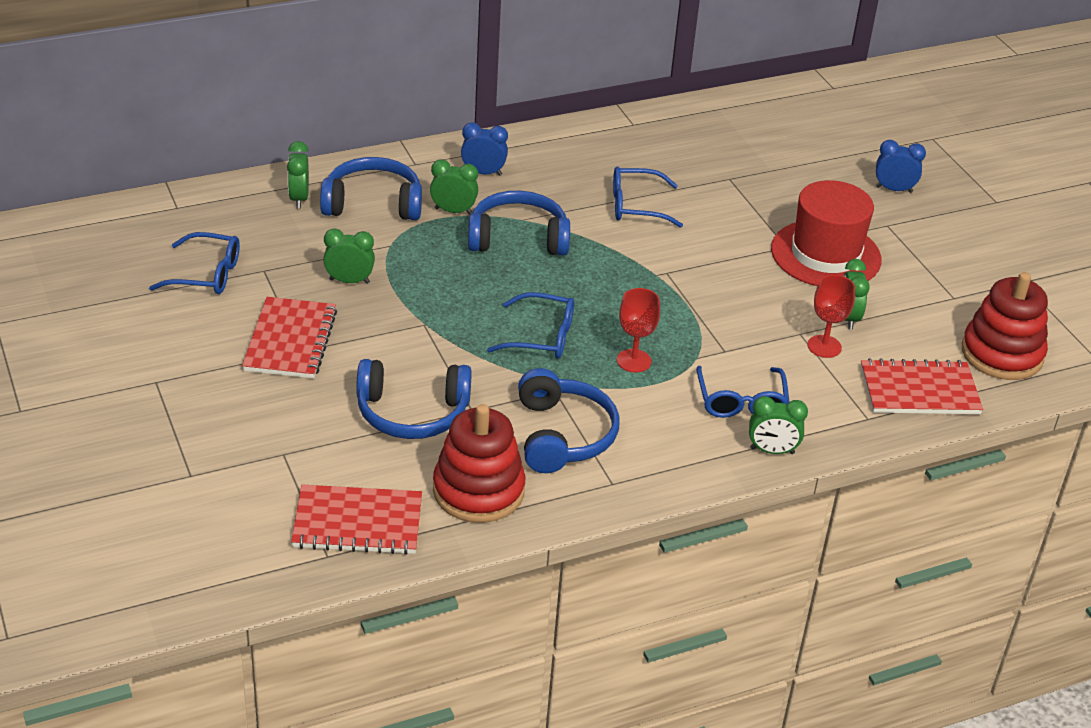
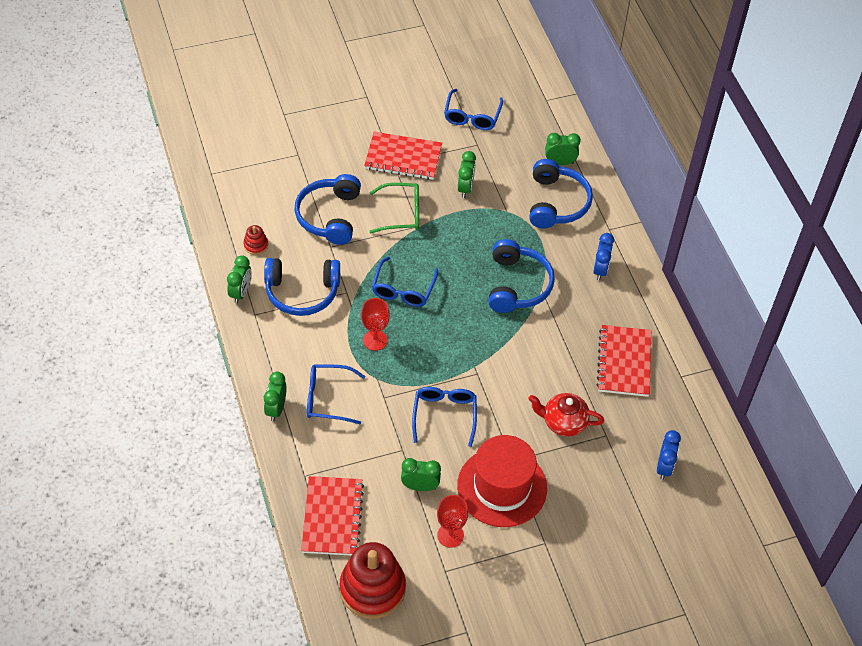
camera: 95 degrees right, 15 degrees up
(357, 523) = (235, 187): red notebook -> red notebook (624, 362)
(402, 340) = (401, 213): none -> green glasses
(453, 211) = (549, 249): green clock -> green clock (241, 293)
(478, 491) = (256, 245): red stacking toy -> red stacking toy, size x0.43
(636, 206) = (562, 364): blue glasses -> blue glasses (444, 415)
(721, 207) = (563, 422): none -> red teapot
(824, 346) = (386, 463): red goblet -> red goblet (450, 535)
(894, 189) = (598, 560): blue clock -> blue clock (664, 467)

